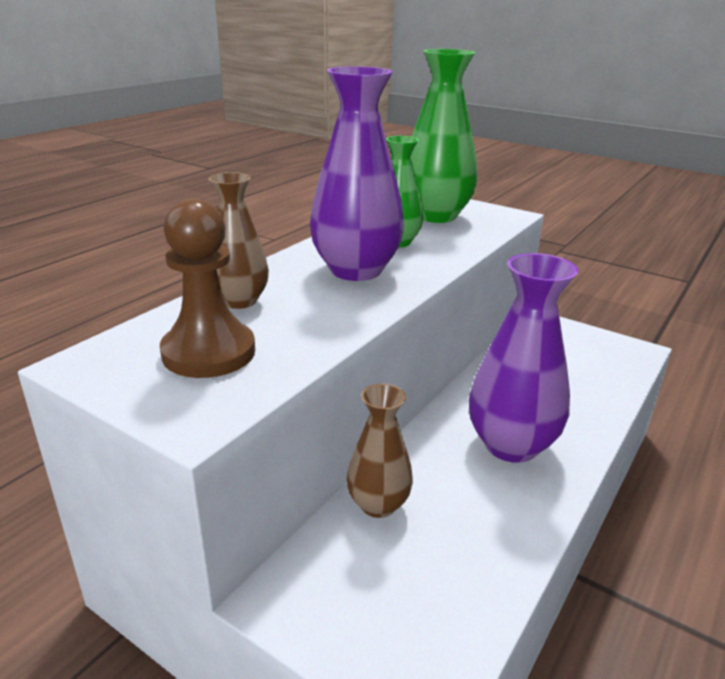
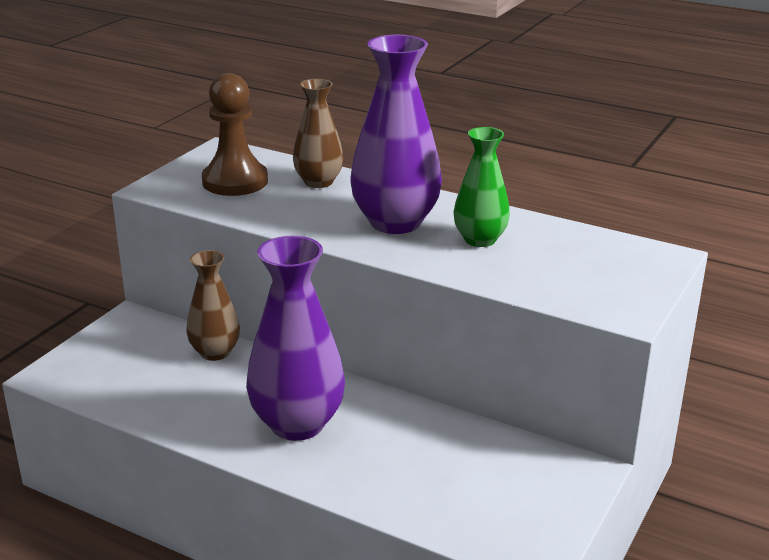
camera: 85 degrees right, 0 degrees up
(435, 216) = (585, 261): green vase -> none

